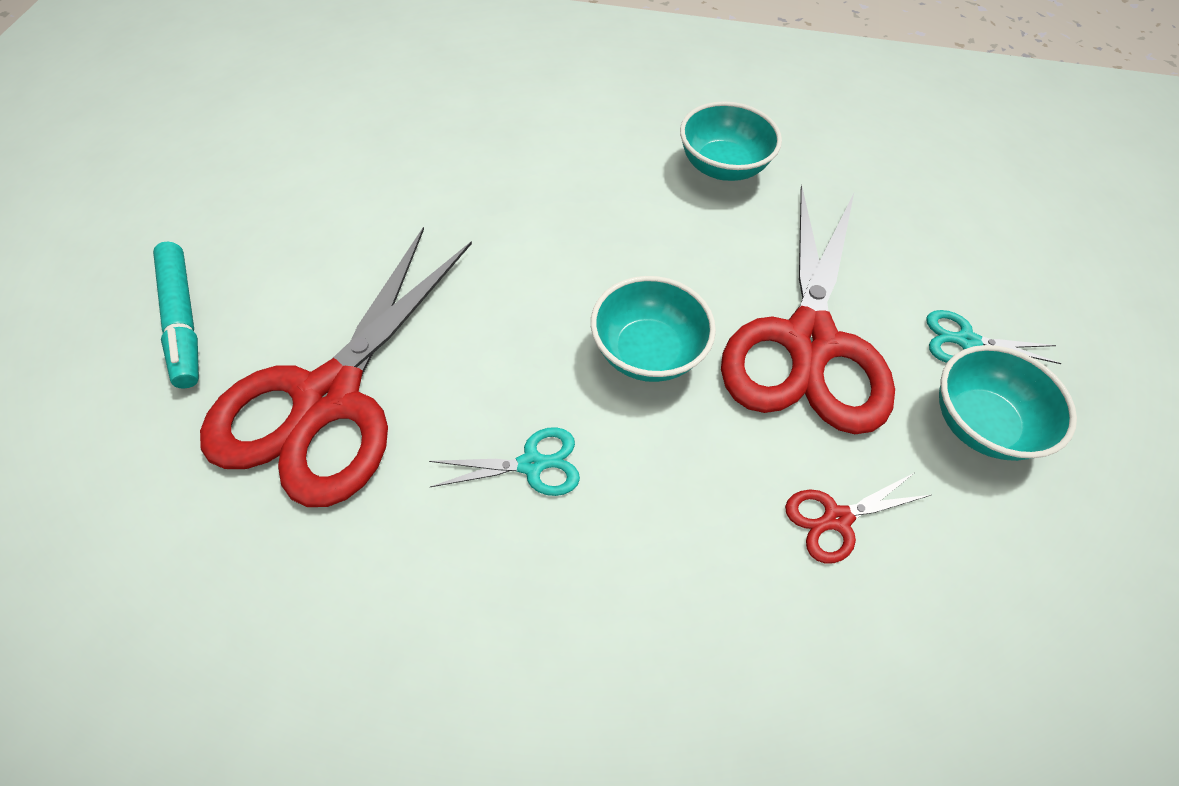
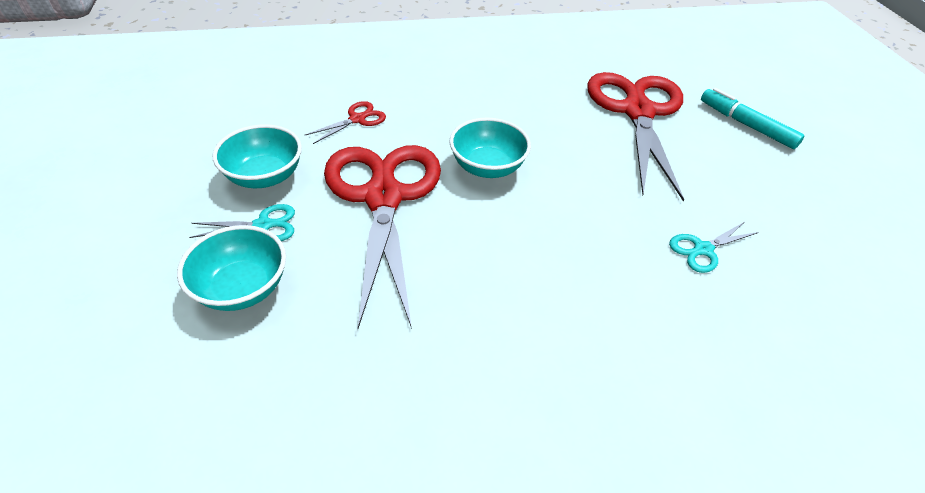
camera: 160 degrees right, 10 degrees down
(531, 464) = (519, 109): turquoise scissors -> turquoise scissors (703, 249)
(722, 167) = (494, 335): turquoise bowl -> turquoise bowl (242, 288)

